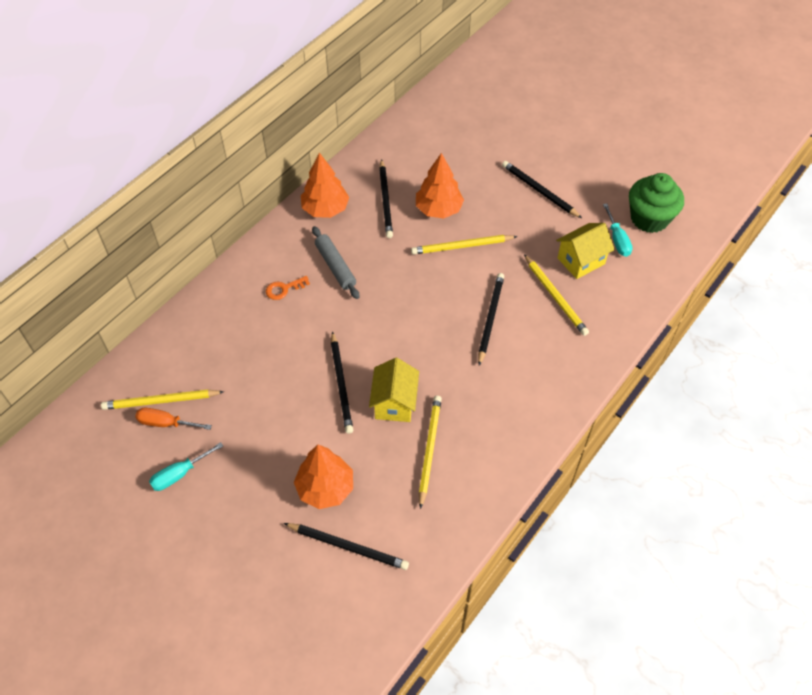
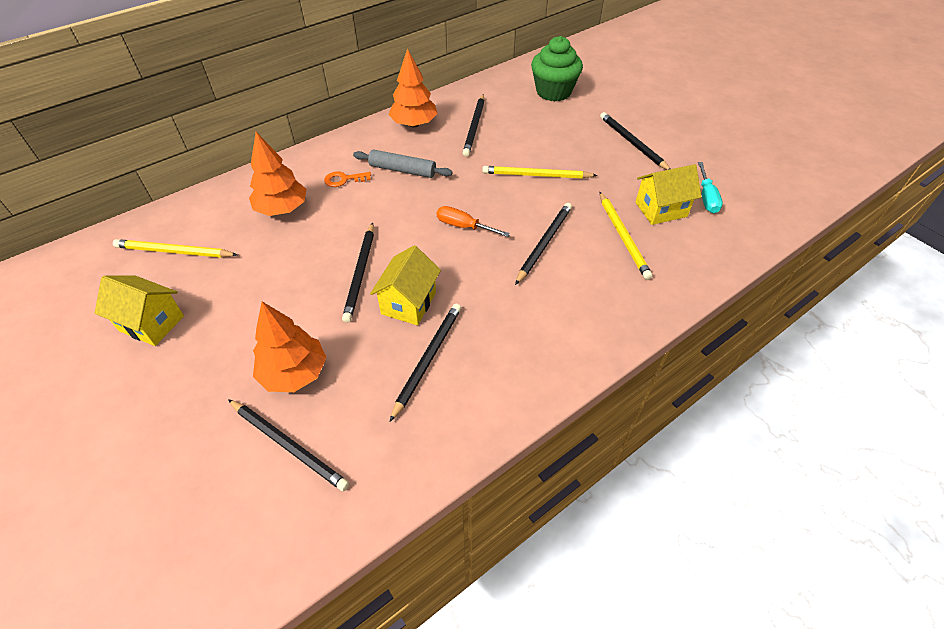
camera: 15 degrees right, 5 degrees down
(166, 423) = (167, 272): orange screwdriver -> orange screwdriver (463, 226)
(179, 474) = (151, 323): turquoise screwdriver -> yellow house
(335, 266) = (402, 170): grey rolling pin -> grey rolling pin turned 60 degrees counterclockwise
(429, 450) = (428, 359): yellow pencil -> black pencil
(438, 209) = (524, 142): orange tree -> orange tree (282, 209)
(649, 218) = (747, 185): green cupcake -> green cupcake (553, 92)

